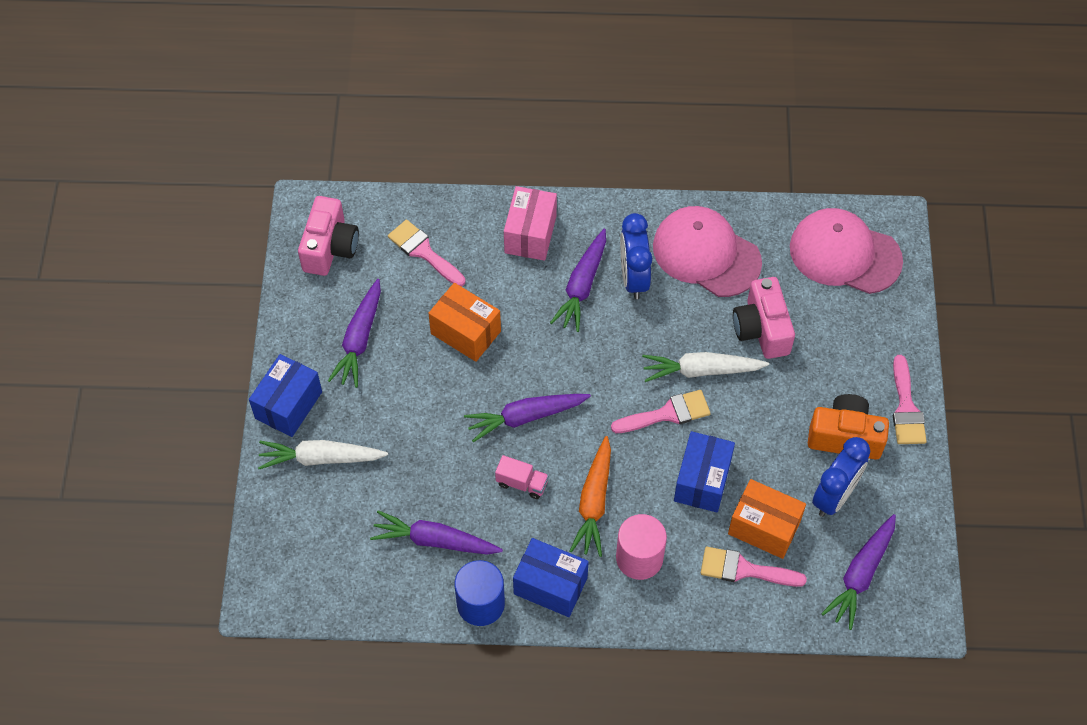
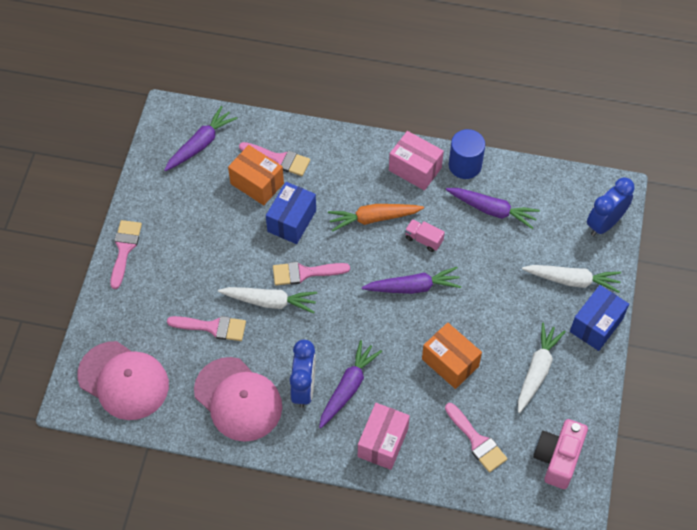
camera: 170 degrees left, 0 degrees up
(359, 339) = (537, 370): purple carrot -> white carrot
(550, 586) = (415, 169): blue box -> pink box
(594, 502) = (373, 218): orange carrot -> orange carrot turned 120 degrees counterclockwise
(639, 558) = (349, 177): pink cylinder -> none
(761, 329) = (212, 327): pink camera -> pink brush
(834, 496) = (200, 196): blue clock -> blue clock (604, 223)
(845, 436) = (177, 236): orange camera -> none

